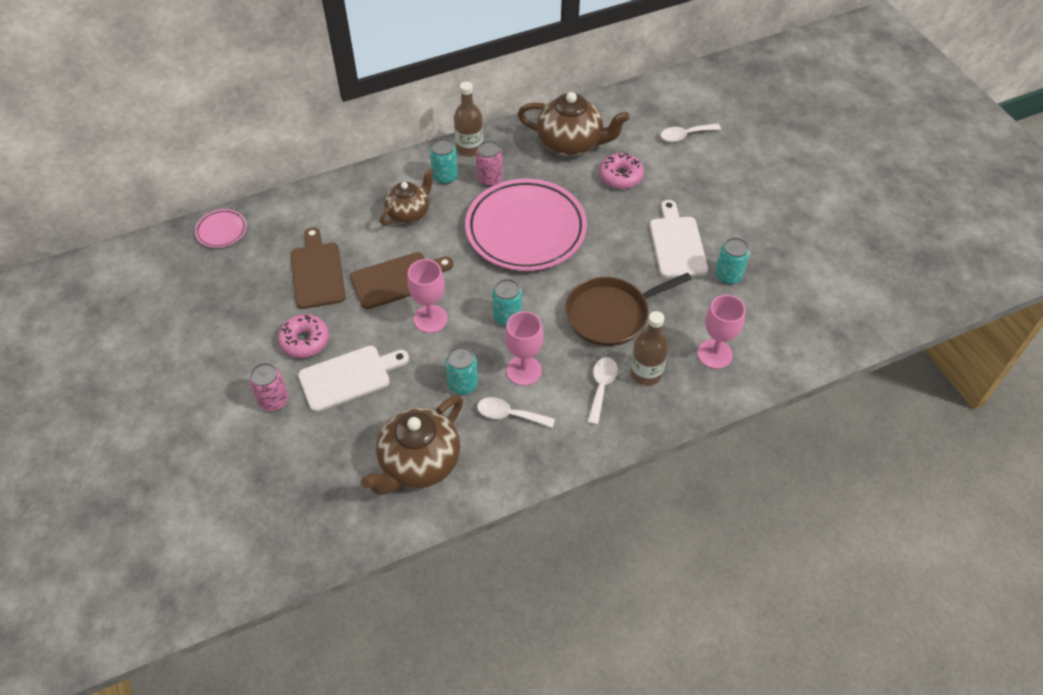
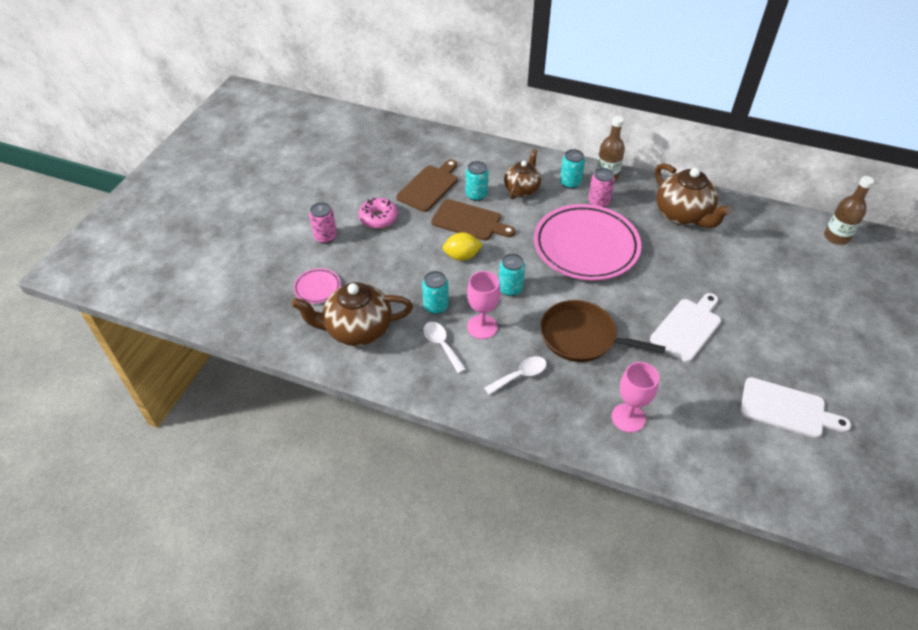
camera: 45 degrees right, 5 degrees down
(221, 231) = (405, 132): pink plate -> pink plate (317, 288)
(349, 377) = (378, 254): white cutting board -> white cutting board (787, 409)
(409, 213) = (522, 189): brown teapot -> brown teapot turned 60 degrees counterclockwise
(430, 319) = (462, 256): pink goblet -> yellow lemon
(620, 176) = (696, 258): pink donut -> none
(645, 373) = (561, 390): brown bottle -> brown bottle (836, 237)
(685, 135) = (782, 263): white spoon -> none
(728, 275) = (703, 376): turquoise can -> turquoise can (476, 195)

